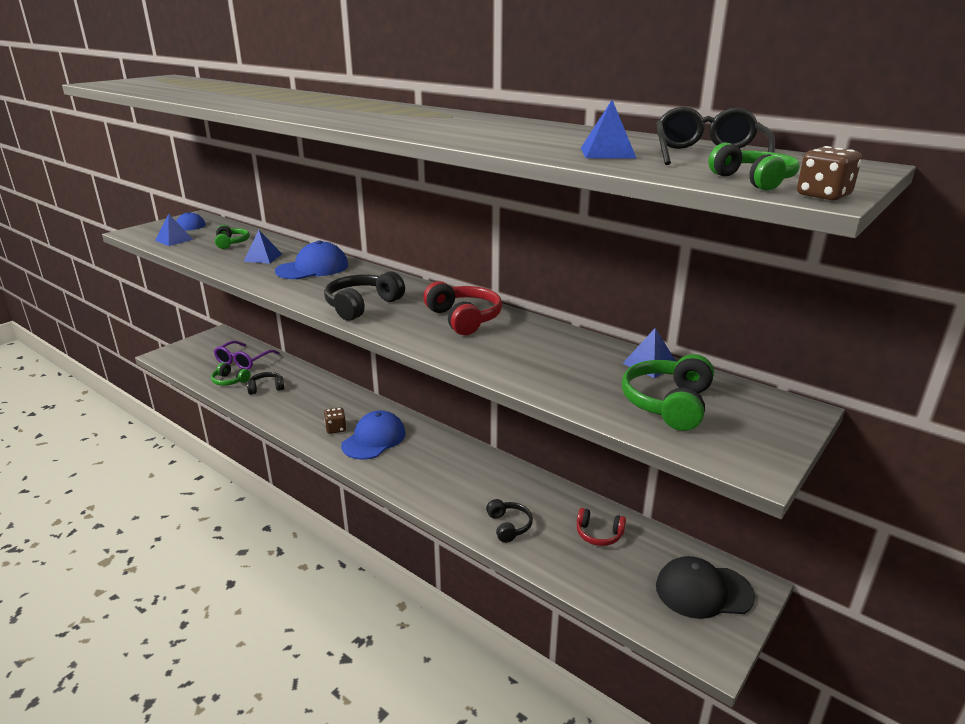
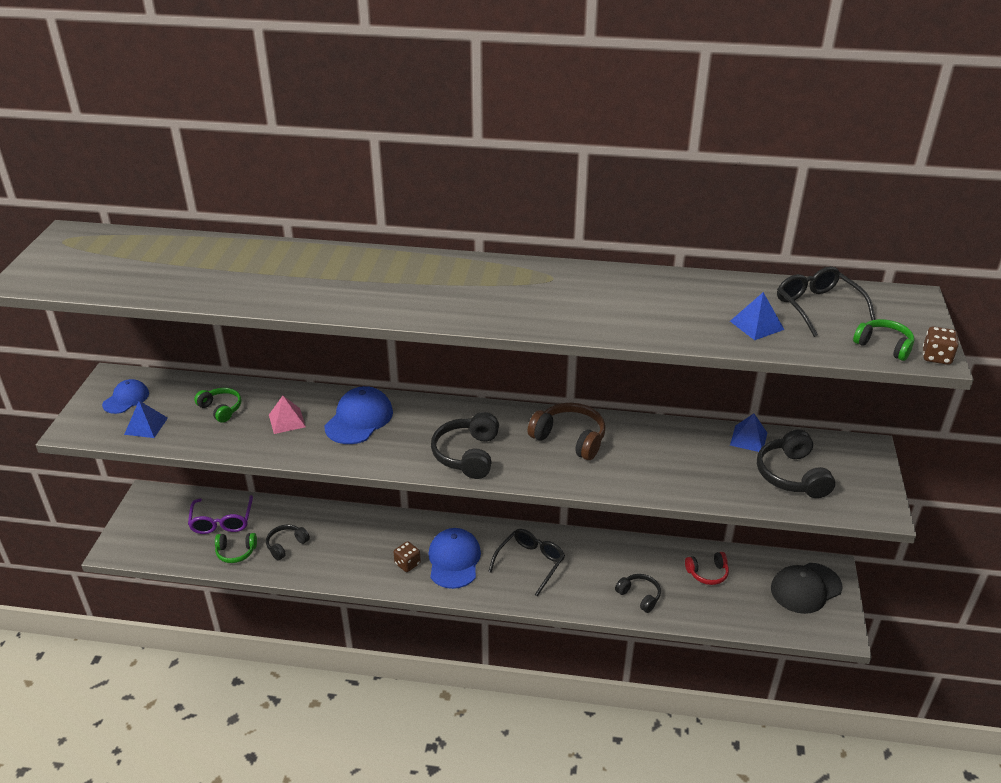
camera: 30 degrees left, 10 degrees up
(263, 257) = (287, 421): blue pyramid -> pink pyramid
(434, 463) = (530, 563): none -> black glasses
(464, 319) = (569, 439): red headphones -> brown headphones
(668, 404) = (791, 475): green headphones -> black headphones

